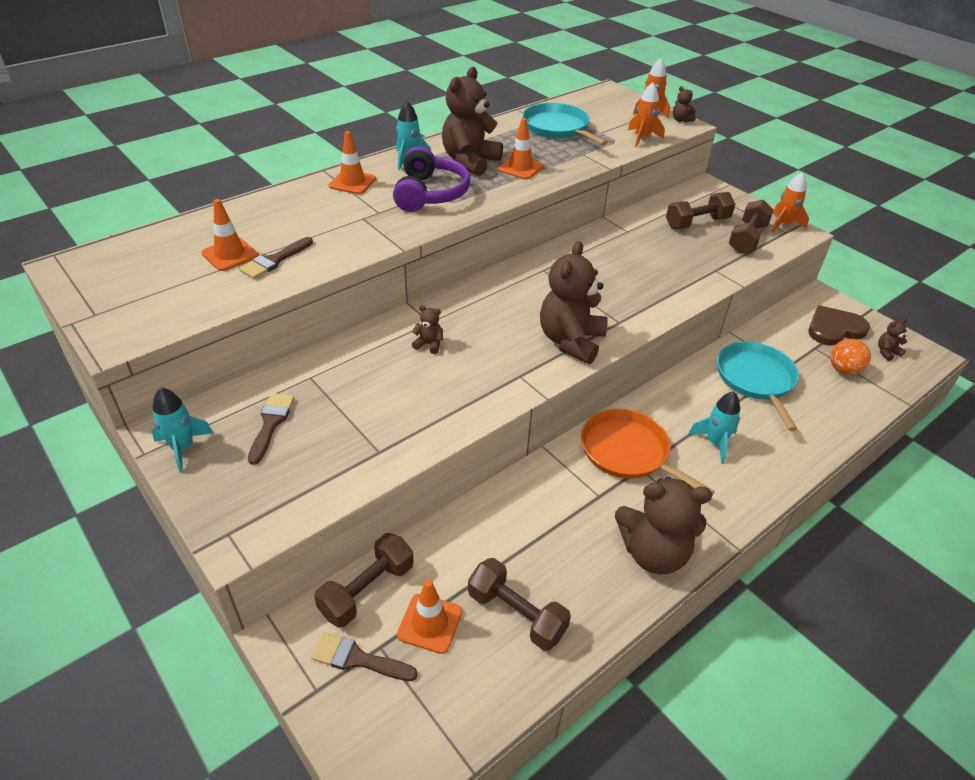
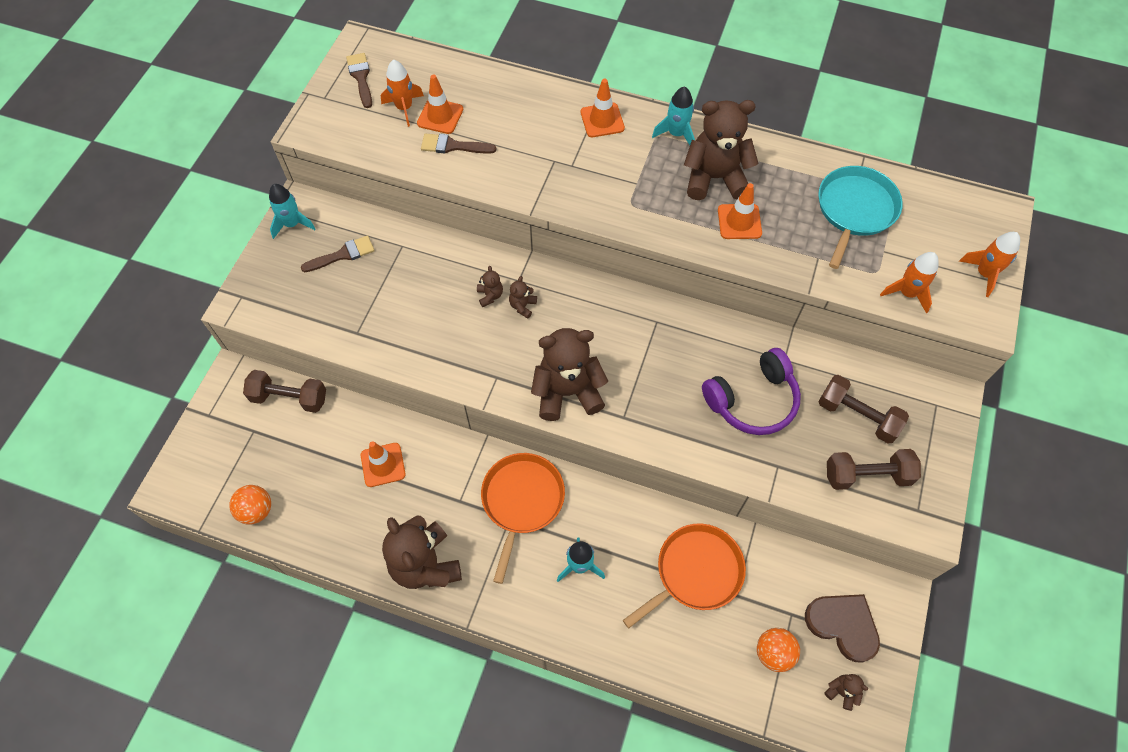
camera: 60 degrees right, 20 degrees up
(358, 659) = (239, 424): brown brush -> brown brush (361, 77)
(429, 193) = (631, 181): purple headphones -> purple headphones (752, 400)
(430, 623) = (284, 449): orange traffic cone -> orange traffic cone (383, 465)
(490, 689) = (256, 510): none -> orange ball
(516, 614) = (319, 497): brown dumbbell -> none
(681, 120) = (993, 311): brown teddy bear -> brown teddy bear (522, 306)
(756, 379) = (695, 572): turquoise pan -> orange pan
(783, 224) = (933, 503): orange rocket -> orange rocket (404, 108)

